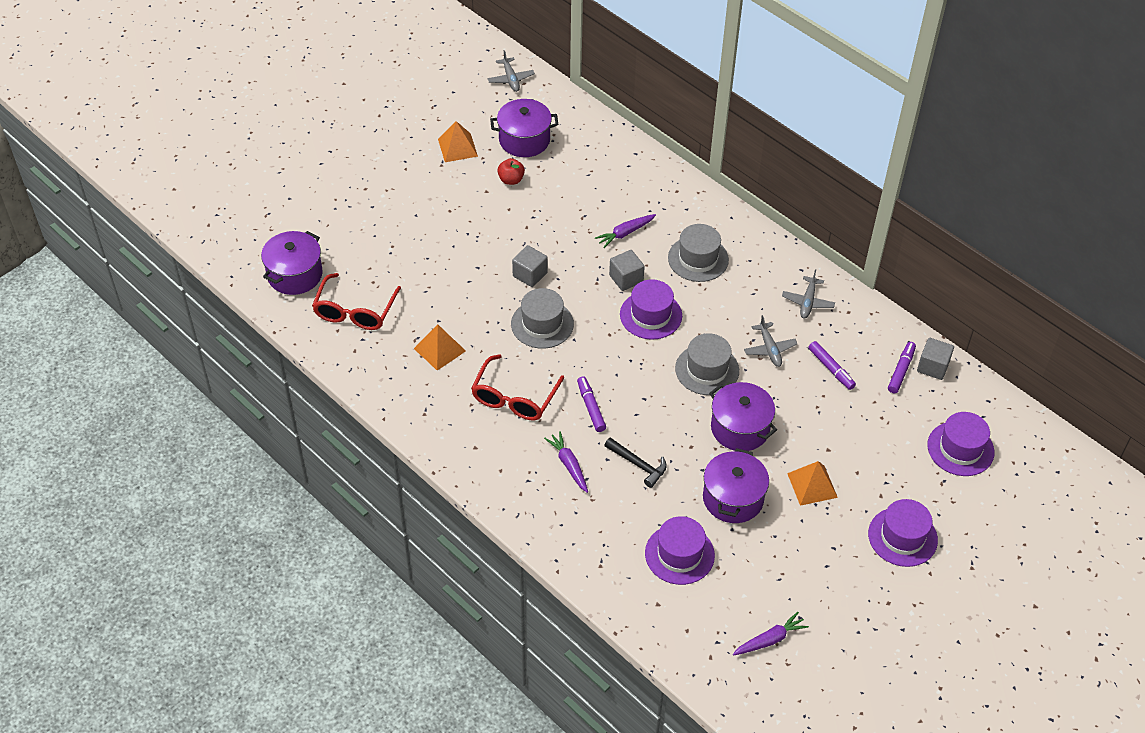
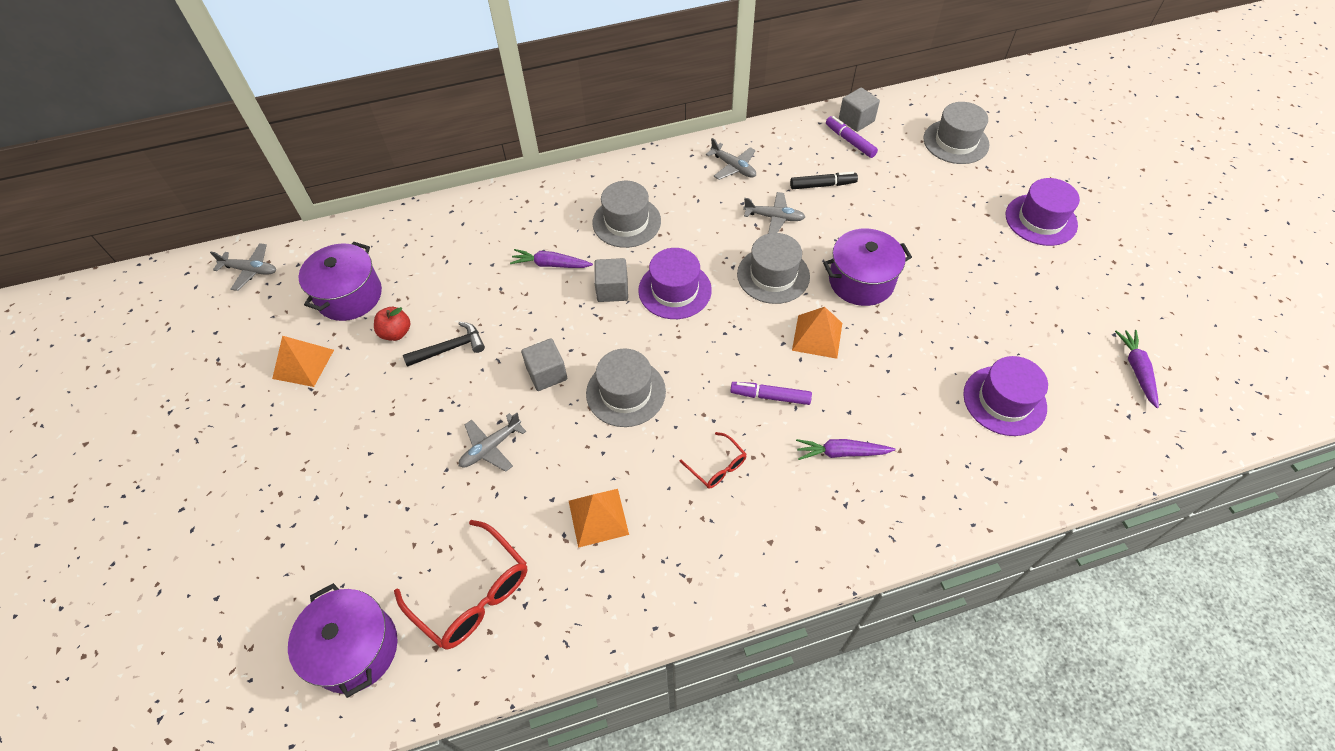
camera: 60 degrees left, 5 degrees up
(456, 272) = (491, 447): none -> grey plane
(514, 398) = (717, 467): red glasses -> red glasses, size x0.53
(625, 233) = (551, 264): purple carrot -> purple carrot turned 105 degrees clockwise
(638, 464) = (870, 386): black hammer -> black hammer (450, 348)
(733, 498) = (948, 324): purple pot -> none
(812, 485) = (956, 257): orange pyramid -> orange pyramid (817, 336)
(831, 369) = (822, 185): purple marker -> black marker
(960, 448) = (955, 142): purple hat -> grey hat

